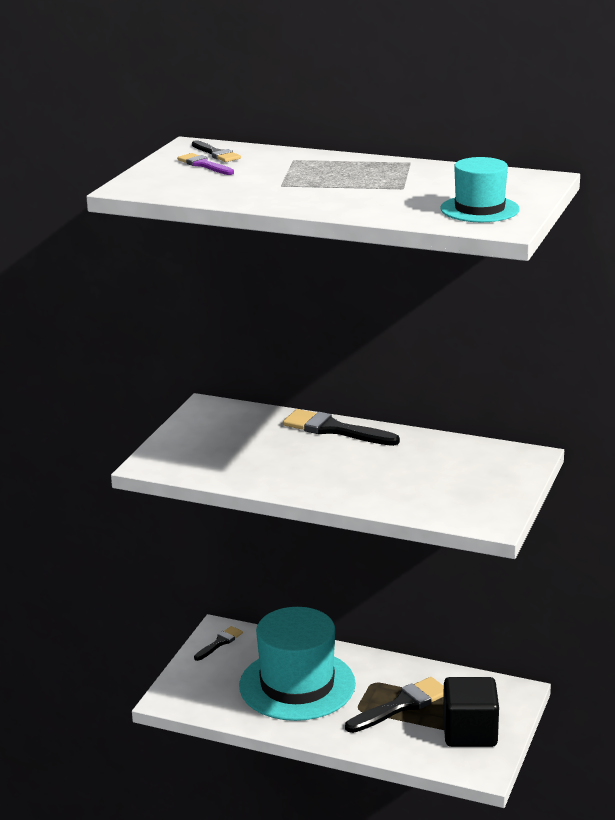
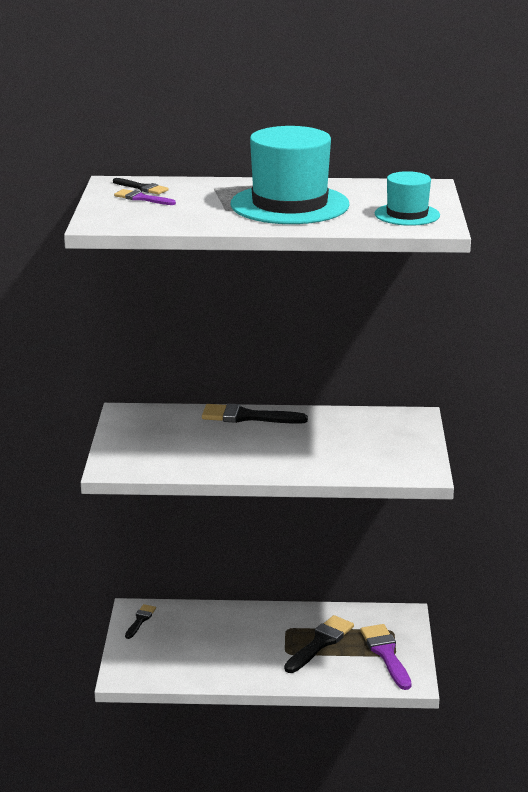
camera: 20 degrees left, 0 degrees up
(297, 685) = (226, 643): turquoise hat -> turquoise hat (289, 205)
(470, 732) = (386, 654): black cube -> purple brush

